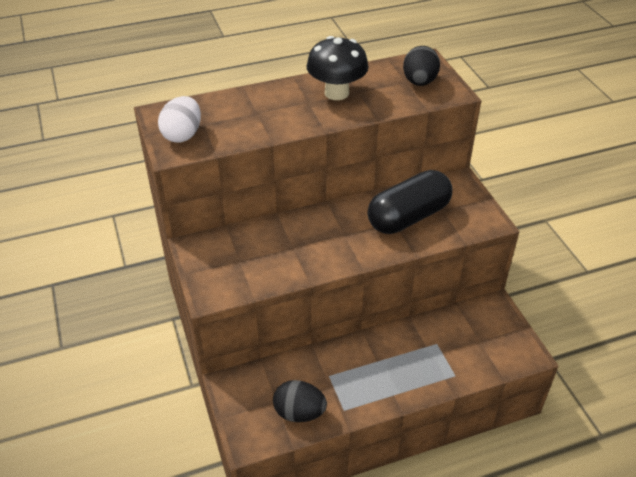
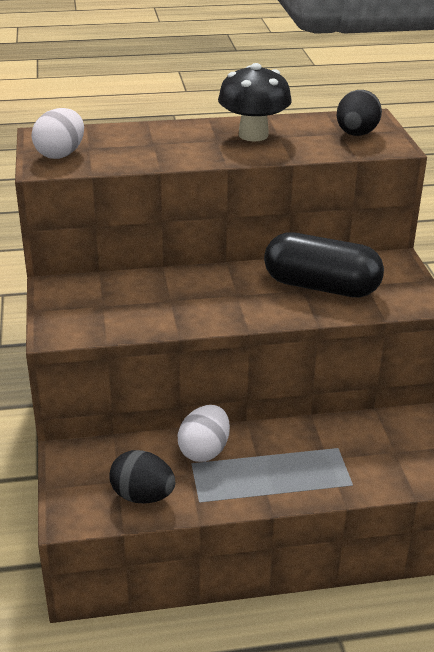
camera: 10 degrees right, 10 degrees down
(336, 363) = (204, 451): none -> white egg
(408, 216) = (321, 286): black capsule -> black capsule turned 45 degrees clockwise

